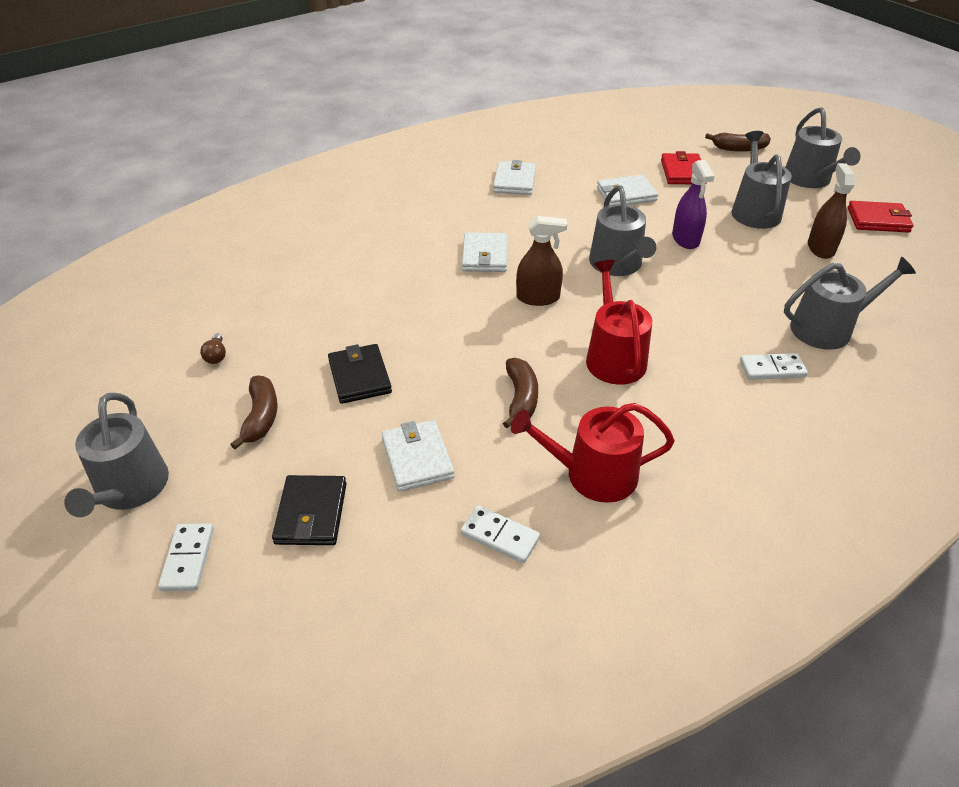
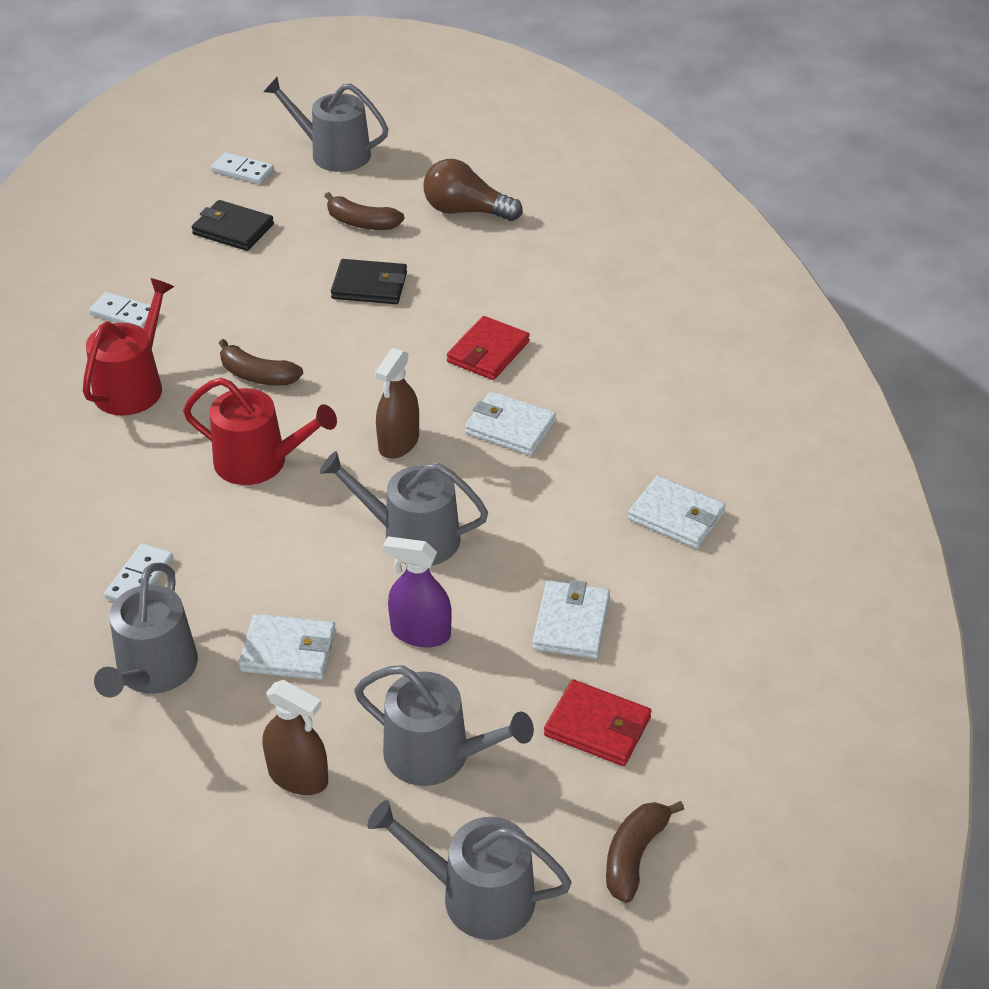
camera: 115 degrees right, 0 degrees up
(216, 356) = (466, 211): brown light bulb -> brown light bulb, size x2.25
(417, 458) = (240, 294): white wallet -> white wallet (288, 651)
(500, 536) = (124, 314): white domino -> white domino turned 60 degrees clockwise
(878, 220) = (310, 908): red wallet -> red wallet (488, 352)

